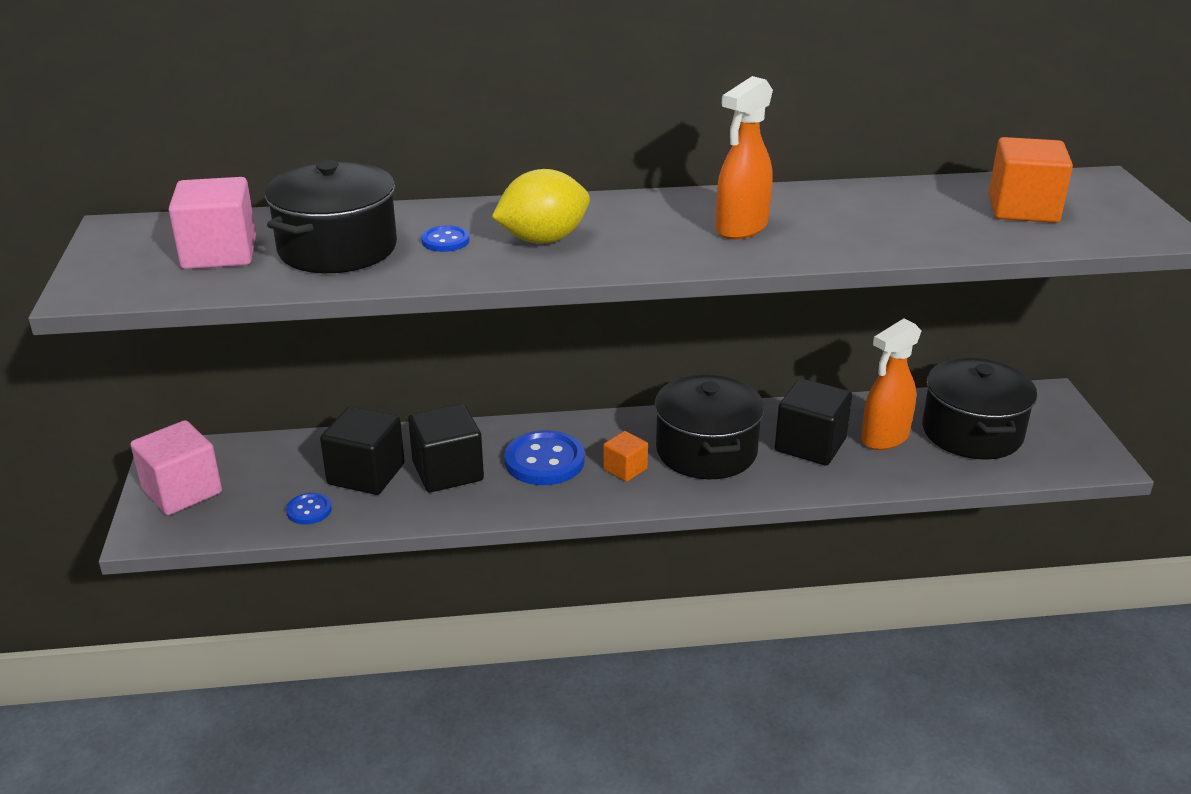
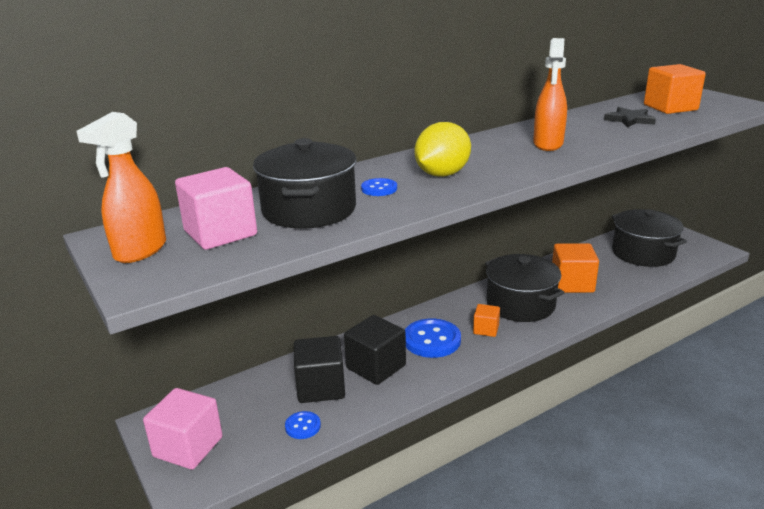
camera: 25 degrees left, 5 degrees down
(810, 445) = (572, 284): black cube -> orange cube
(884, 438) = (605, 269): orange spray bottle -> orange spray bottle (140, 251)
(922, 216) = (629, 120): none -> black star

